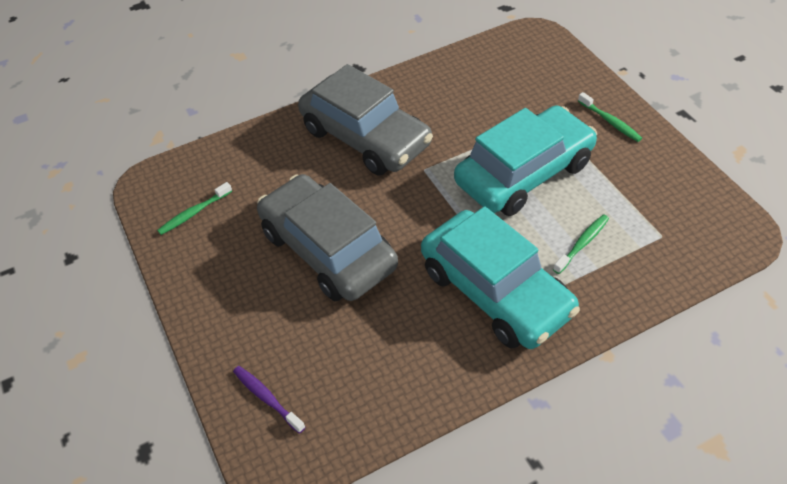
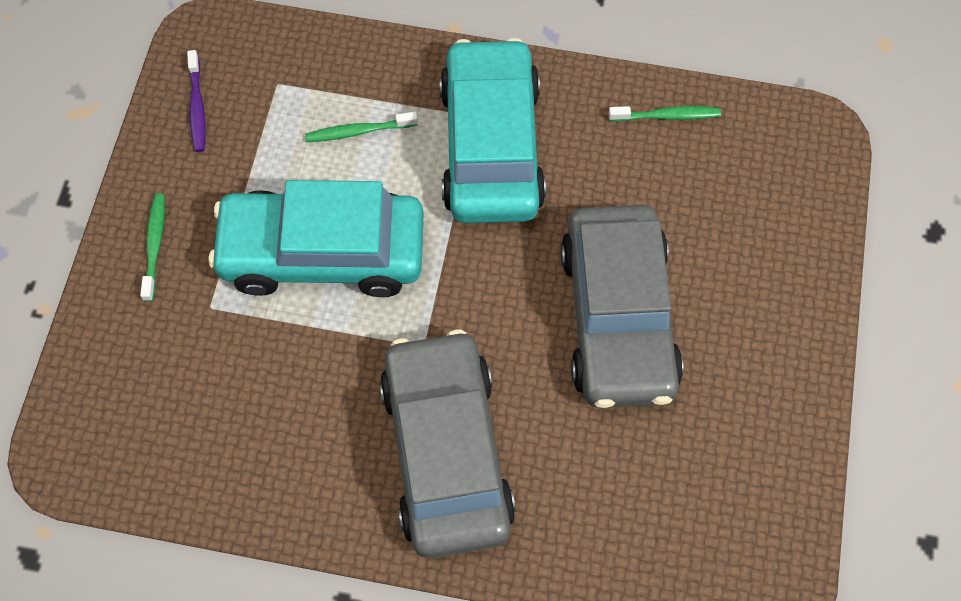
camera: 145 degrees left, 15 degrees up
(194, 213) = (740, 493): green toothbrush -> green toothbrush (666, 116)
(267, 398) = (790, 198): purple toothbrush -> purple toothbrush (197, 107)

